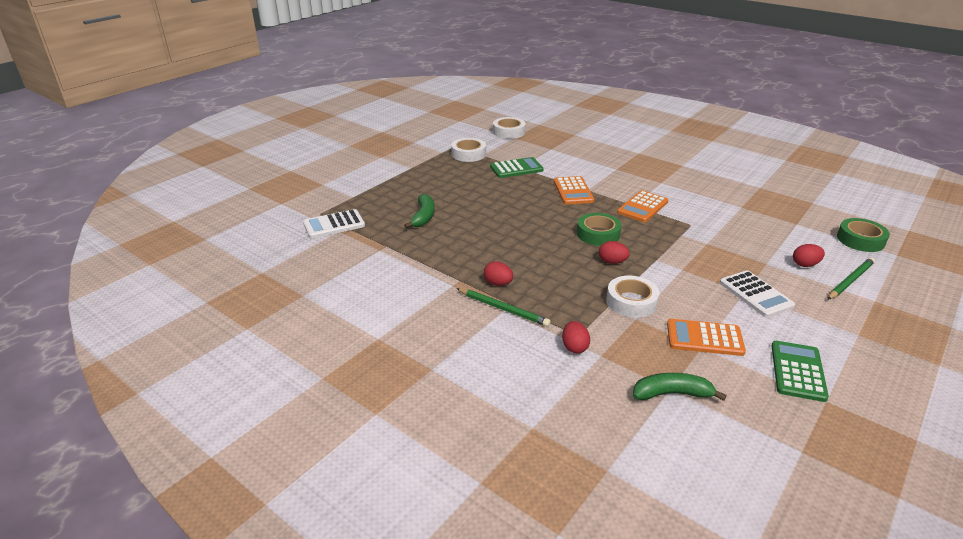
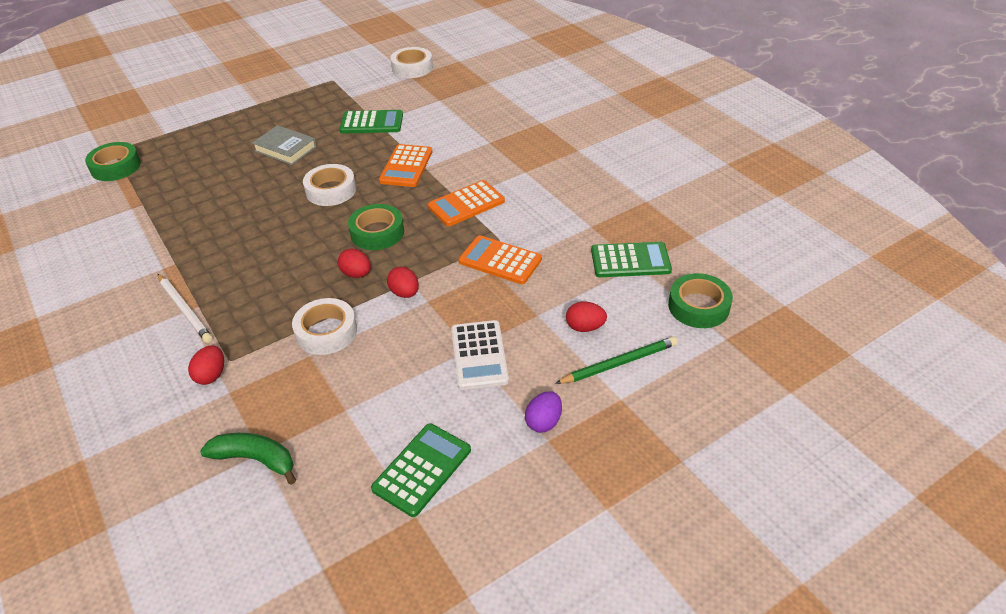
camera: 20 degrees right, 10 degrees up
(334, 224) = (115, 167): white calculator -> green tape
(423, 217) = (212, 173): green banana -> none
(467, 193) = (285, 149): none -> grey book
(468, 154) = (337, 93): white tape -> white tape (331, 190)
(498, 283) = (209, 276): red egg -> red egg (405, 293)
(503, 309) = (185, 309): green pencil -> white pencil
(704, 338) = (360, 399): orange calculator -> orange calculator (500, 260)
(789, 222) = (630, 260): none -> green calculator
(843, 324) = (543, 422): none -> purple egg

